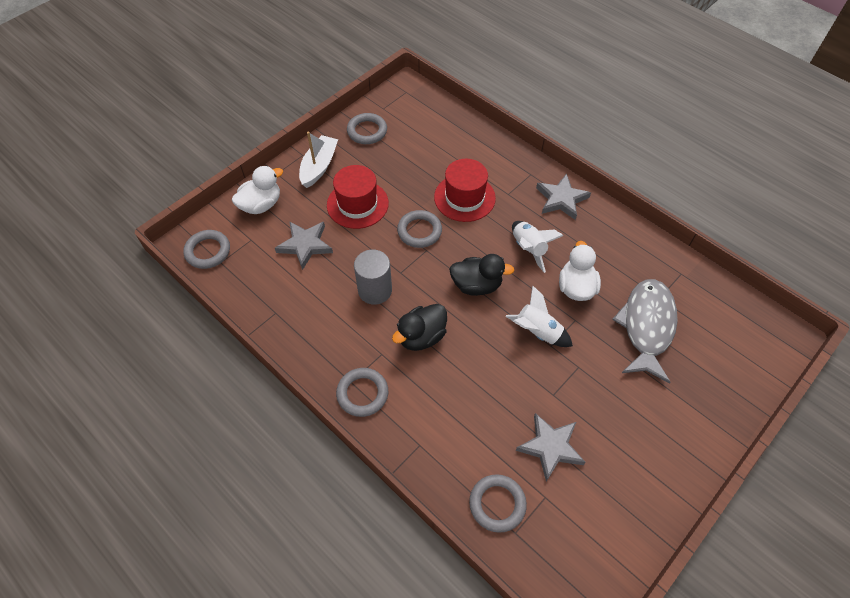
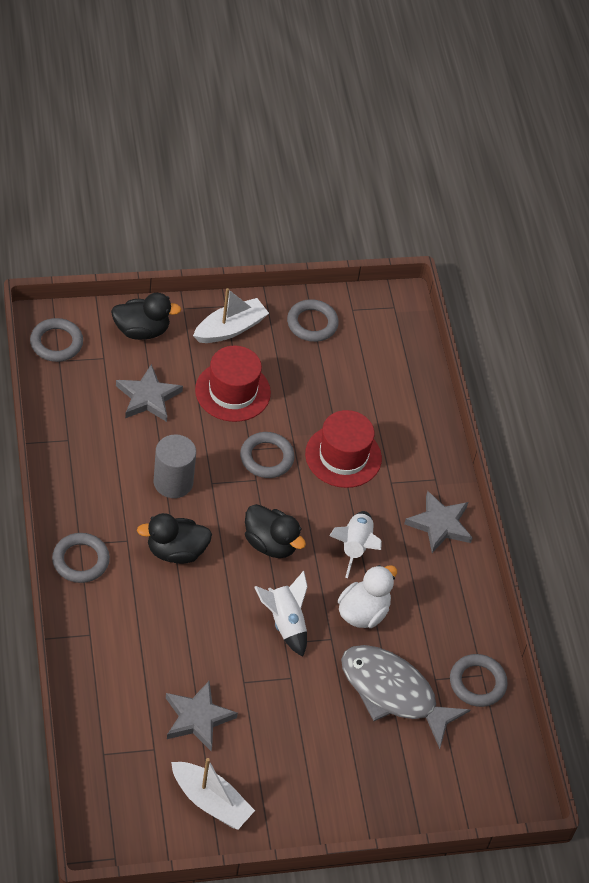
camera: 30 degrees right, 5 degrees down
(261, 205) = (142, 330): white duck -> black duck
(497, 504) = (109, 724): grey ring -> grey ring (477, 683)
(620, 504) = (210, 801): none -> white boat
(646, 326) = (393, 693): grey fish -> grey fish turned 105 degrees counterclockwise

